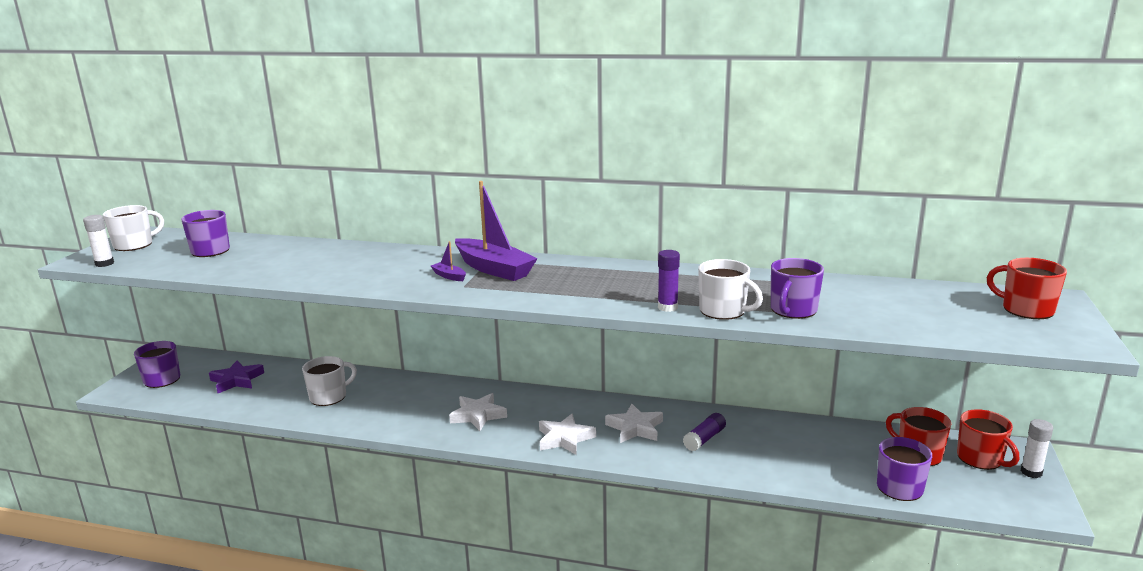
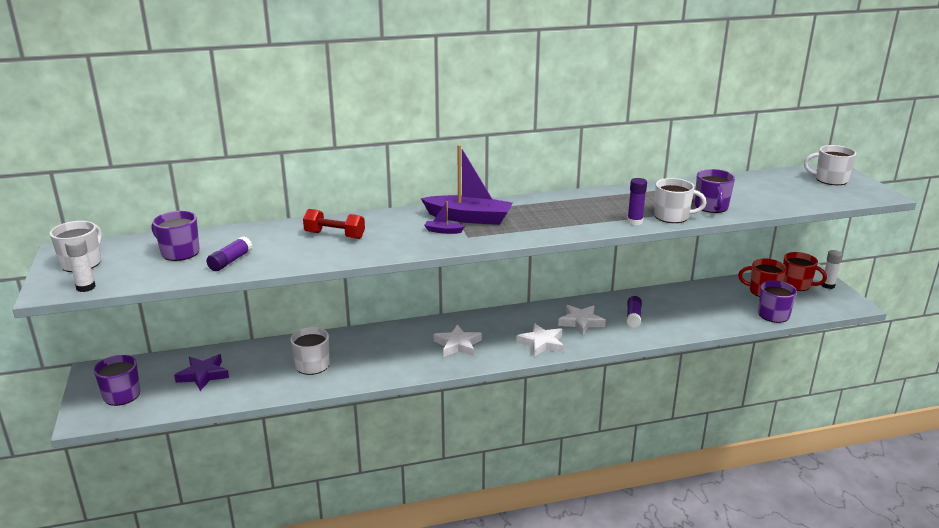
camera: 30 degrees left, 5 degrees up
(233, 265) = (230, 261): none -> purple glue stick
(349, 261) = (335, 235): none -> red dumbbell
(1026, 310) = (830, 180): red mug -> white mug

